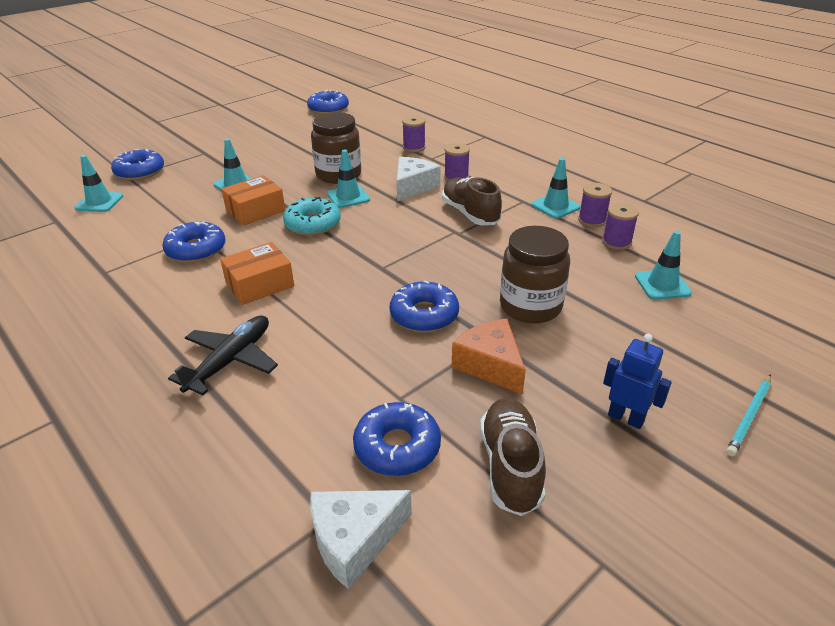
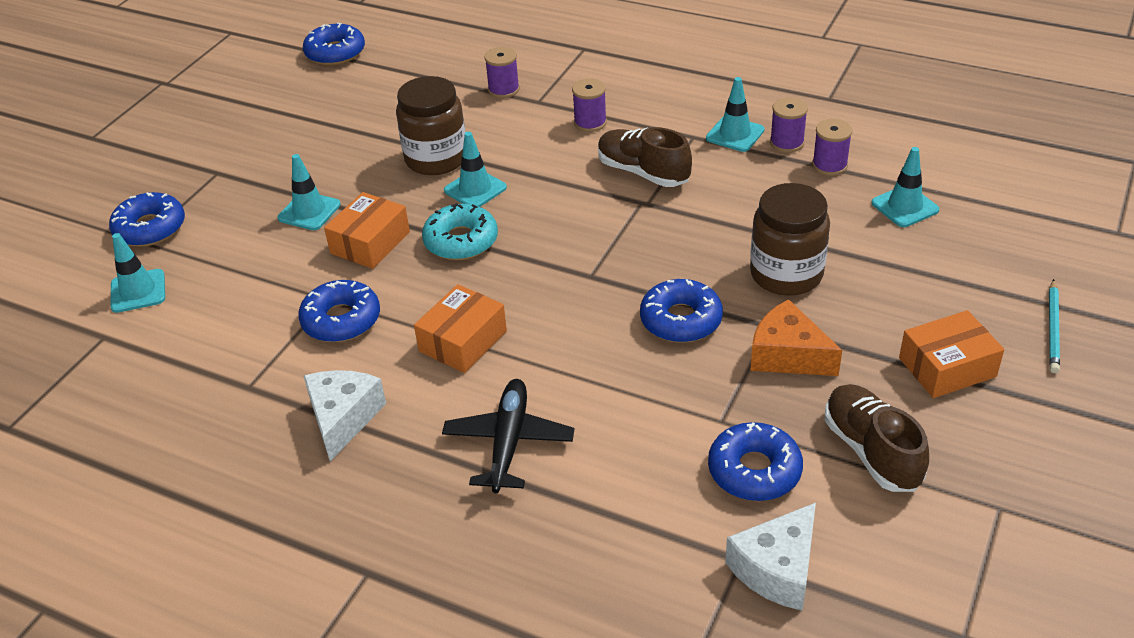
camera: 20 degrees left, 5 degrees up
(413, 187) = (546, 151): white cheese -> white cheese (343, 418)
(626, 418) = (947, 367): blue robot -> orange box

